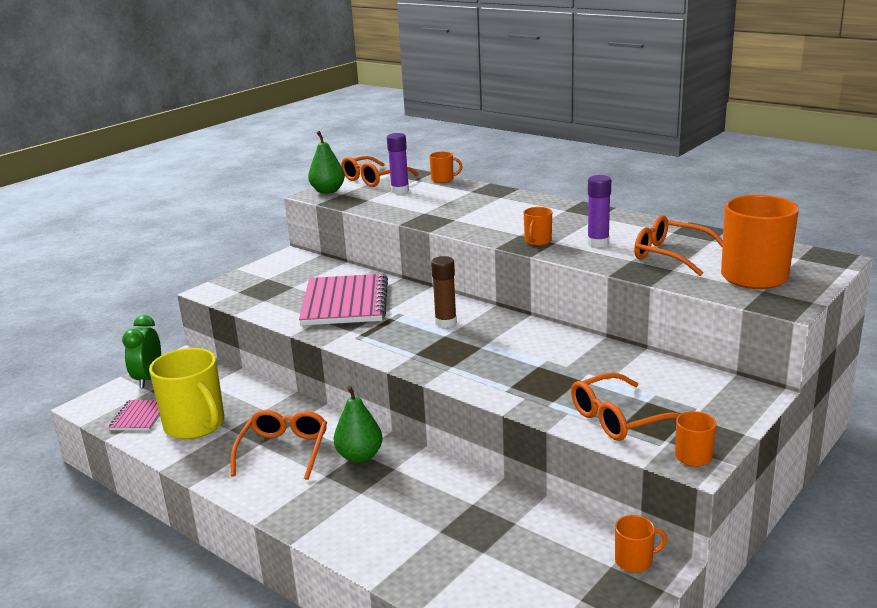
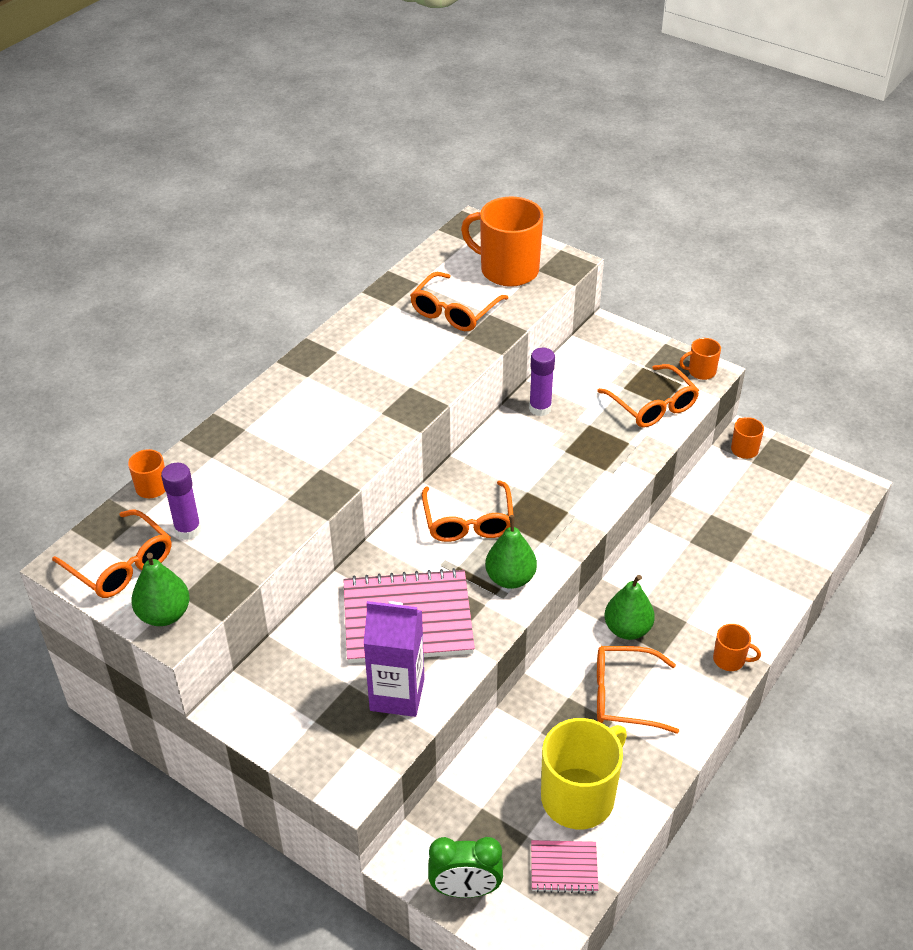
camera: 95 degrees left, 20 degrees up
(276, 301) = (397, 694): none -> purple carton
(375, 340) = (510, 578): none -> green pear
(446, 323) = (468, 521): brown glue stick -> orange glasses
(537, 241) = (405, 399): orange mug -> orange mug (730, 659)
(598, 243) = (416, 356): purple glue stick -> purple glue stick (540, 408)

